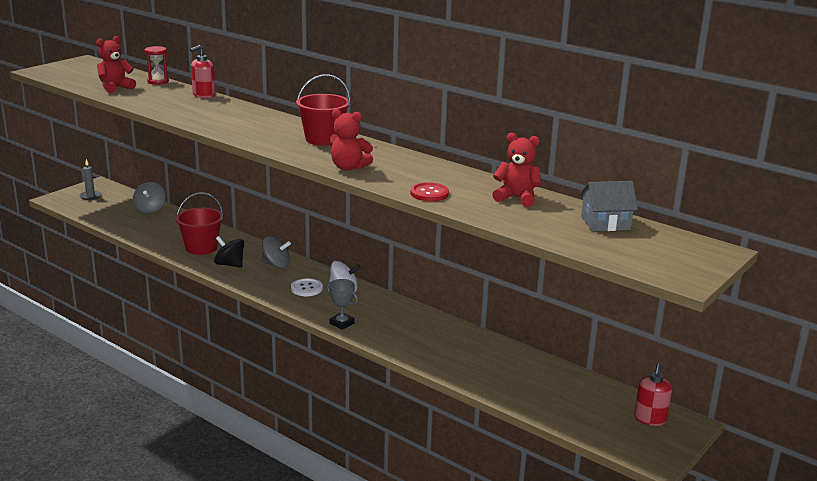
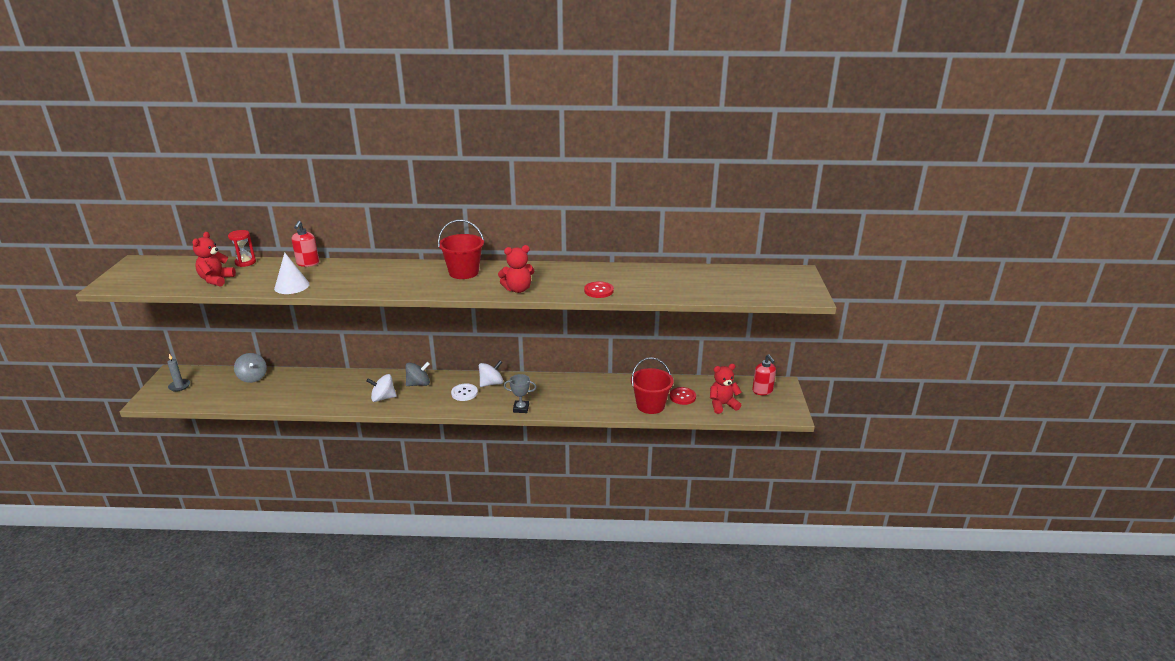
camera: 35 degrees left, 5 degrees up
(161, 108) = (292, 286): none -> white cone
(201, 248) = (342, 393): red bucket -> red bucket (650, 405)
(230, 264) = (383, 398): black spinning top -> white spinning top
(516, 198) = (652, 275): red teddy bear -> red teddy bear (722, 405)
(535, 383) = (682, 397): none -> red button
(605, 223) = (722, 275): grey house -> none

